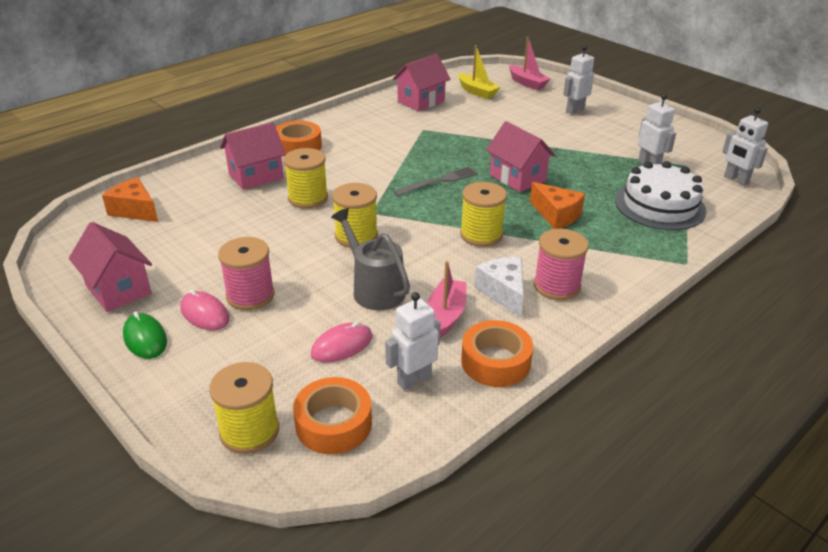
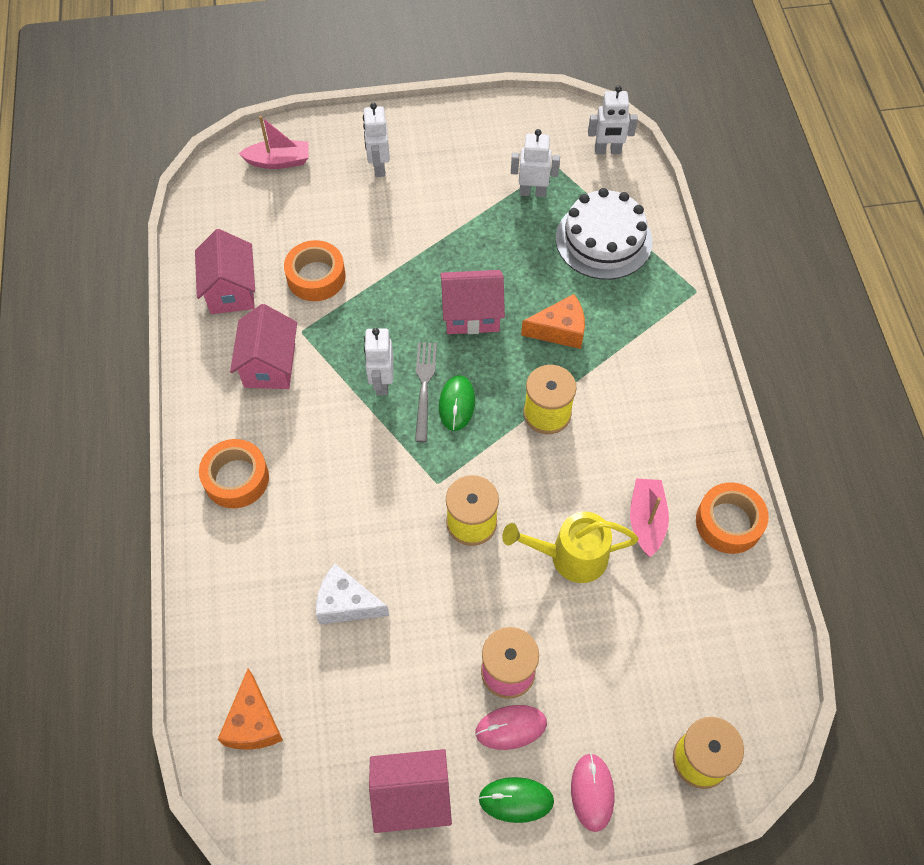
camera: 55 degrees left, 25 degrees up
(135, 210) = (253, 722): orange cheese -> orange cheese turned 75 degrees counterclockwise
(256, 176) = (273, 557): pink house -> pink house (269, 365)
(308, 198) = (364, 529): yellow spool -> none
(333, 424) = (729, 688): orange tape -> orange tape (316, 277)
(342, 345) = (635, 629): pink mouse -> pink mouse (592, 792)
(374, 289) = (570, 556): grey watering can -> yellow watering can
(414, 380) = (713, 597): white robot -> white robot (381, 383)
(441, 197) = (457, 404): none -> green mouse
(446, 315) = (646, 520): pink boat -> pink boat turned 45 degrees clockwise
(477, 92) = (256, 222): yellow boat -> none
(503, 293) = (645, 455): white cheese -> white cheese (346, 603)
(556, 286) = (663, 408): pink spool -> none

